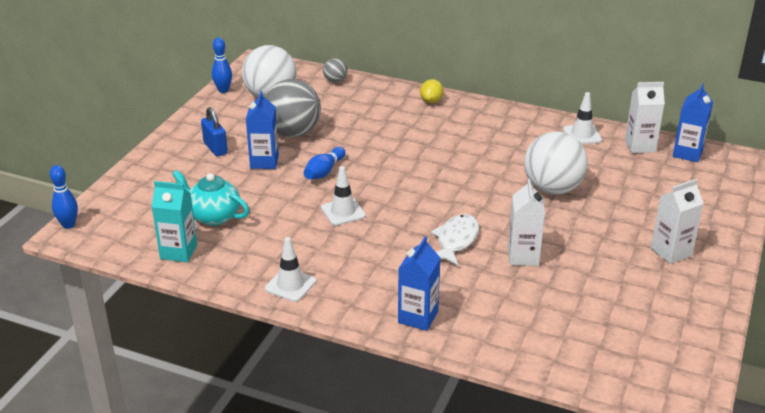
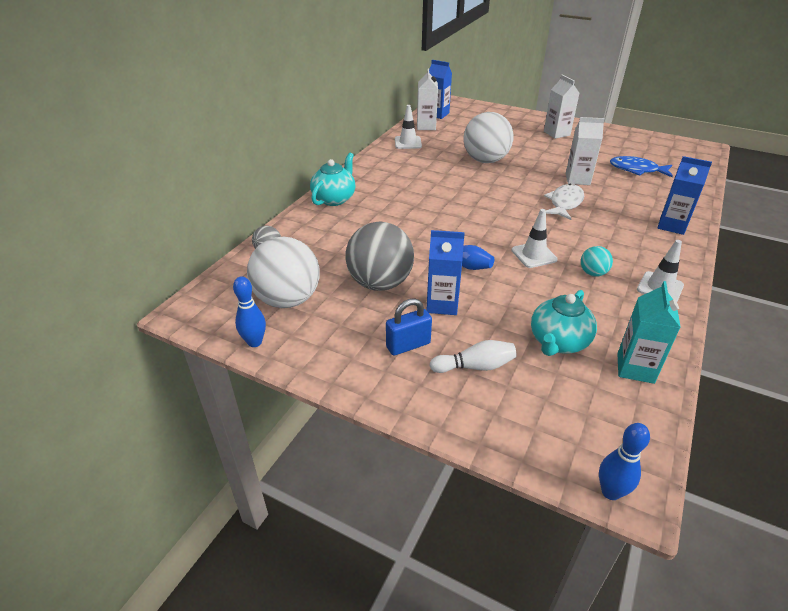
camera: 85 degrees left, 5 degrees up
(189, 176) = (475, 366): none -> white bowling pin
(313, 245) = (593, 273): none -> turquoise ball
(431, 101) = (334, 199): yellow lemon -> turquoise teapot
(456, 240) = (565, 203): white fish -> white fish turned 90 degrees clockwise
(571, 313) = (636, 170): none -> blue fish

